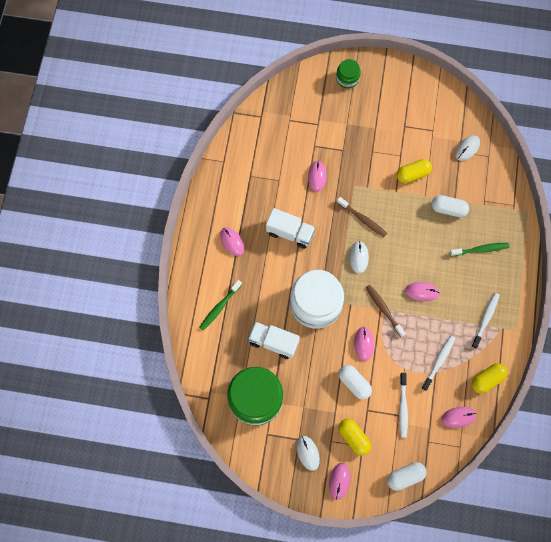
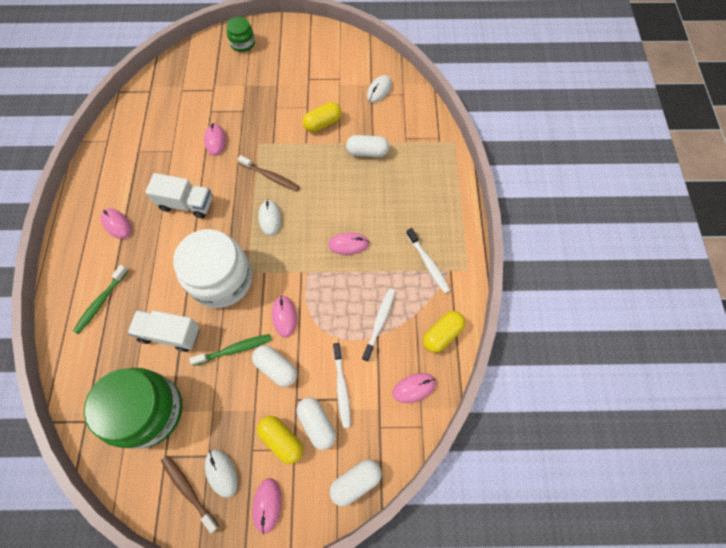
camera: 10 degrees left, 5 degrees down
(381, 430) = (317, 424): none -> white capsule
(384, 309) = (305, 272): brown toothbrush -> brown toothbrush (189, 490)
(480, 249) = (409, 188): green toothbrush -> green toothbrush (234, 349)
(485, 319) = (428, 263): white toothbrush -> white toothbrush turned 135 degrees clockwise

